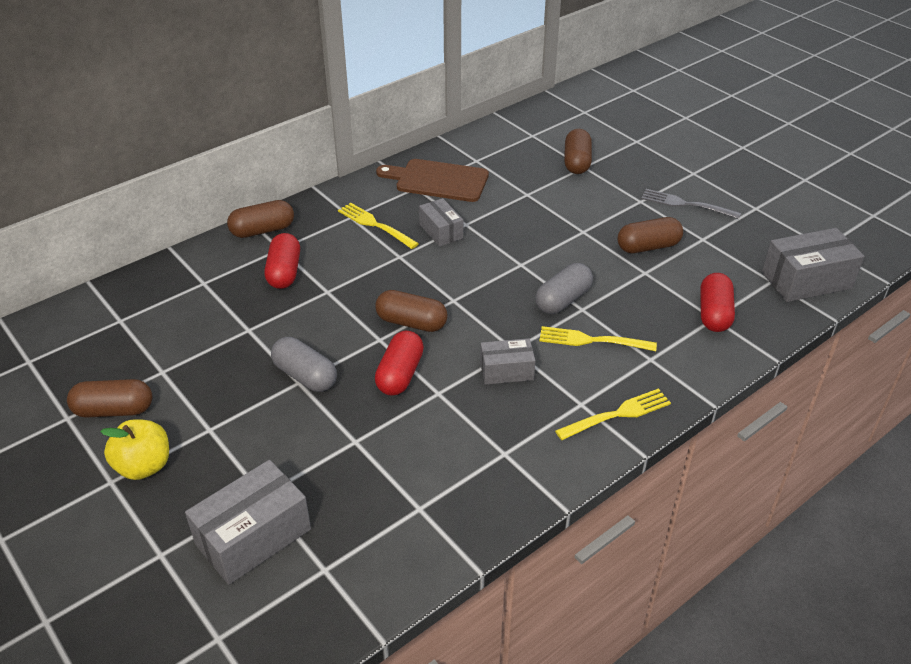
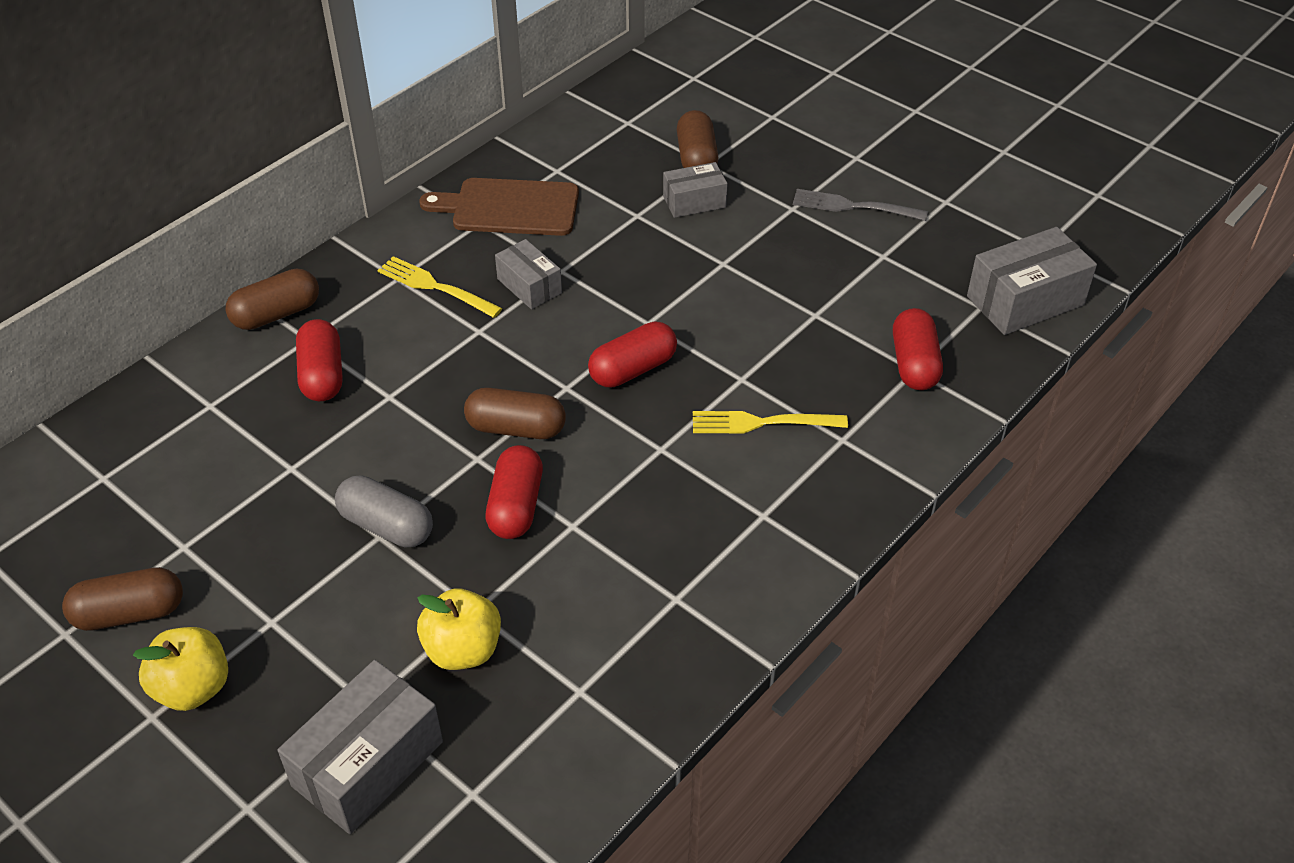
camera: 10 degrees left, 5 degrees up
(340, 467) = (463, 650): none -> yellow apple
(503, 293) = (633, 369): none -> red capsule
(506, 371) = (657, 482): grey box -> grey box (694, 202)
(563, 300) = (714, 369): grey capsule -> none
(617, 414) = (812, 523): yellow fork -> none
(648, 247) = (813, 276): brown capsule -> none

